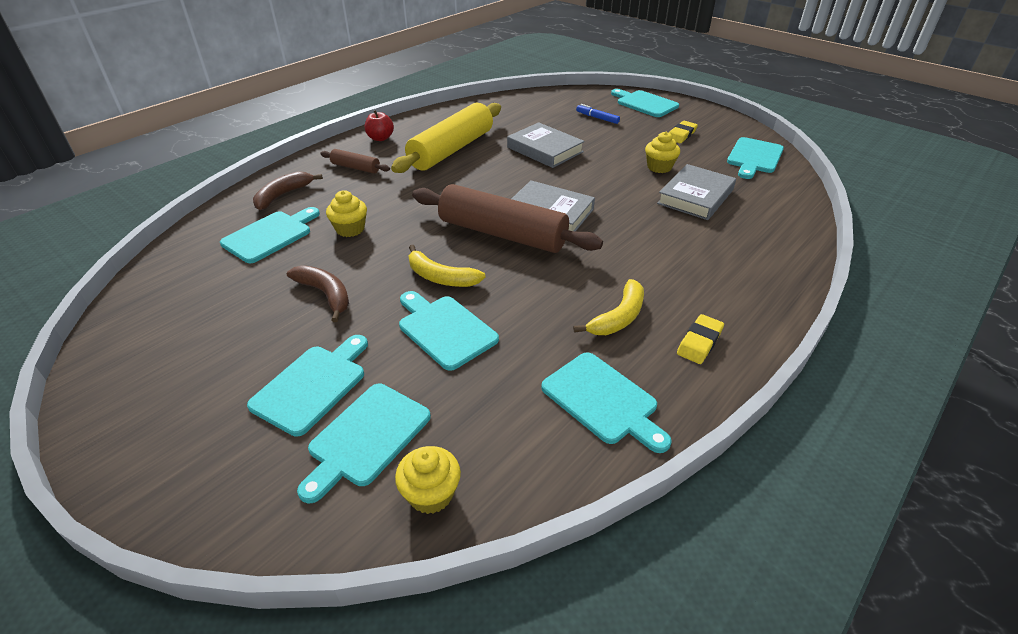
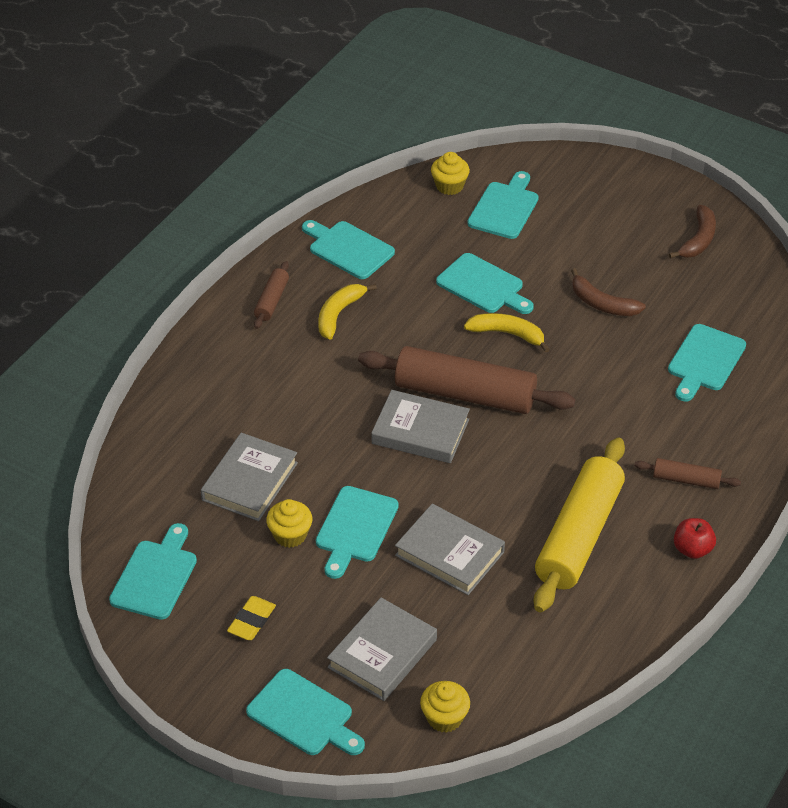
camera: 170 degrees right, 5 degrees up
(283, 195) = (738, 419): brown banana -> brown banana (698, 240)
(312, 385) = (562, 233): turquoise cutting board -> turquoise cutting board (355, 528)
(350, 229) = (628, 380): yellow cupcake -> yellow cupcake (444, 718)
(597, 118) = (382, 654): blue marker -> grey book
(699, 342) = (272, 301): yellow eraser -> brown rolling pin

